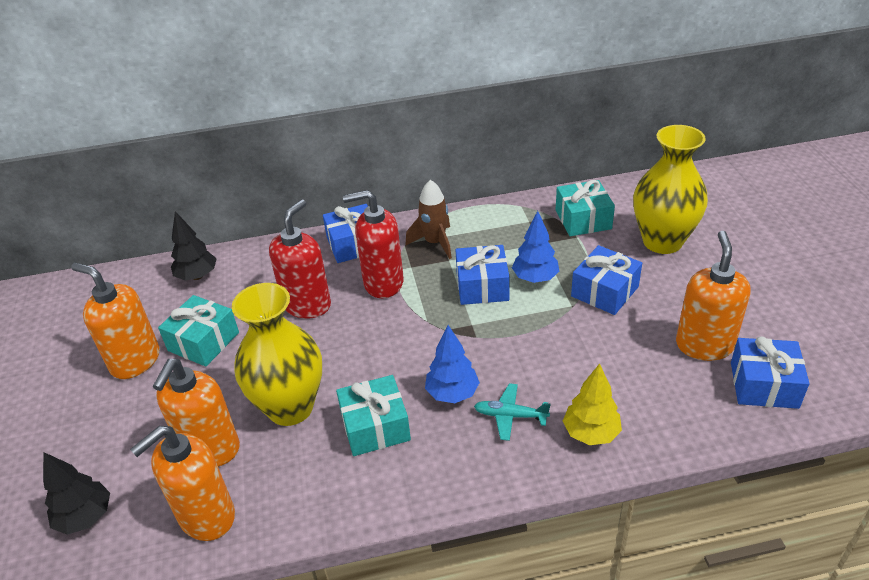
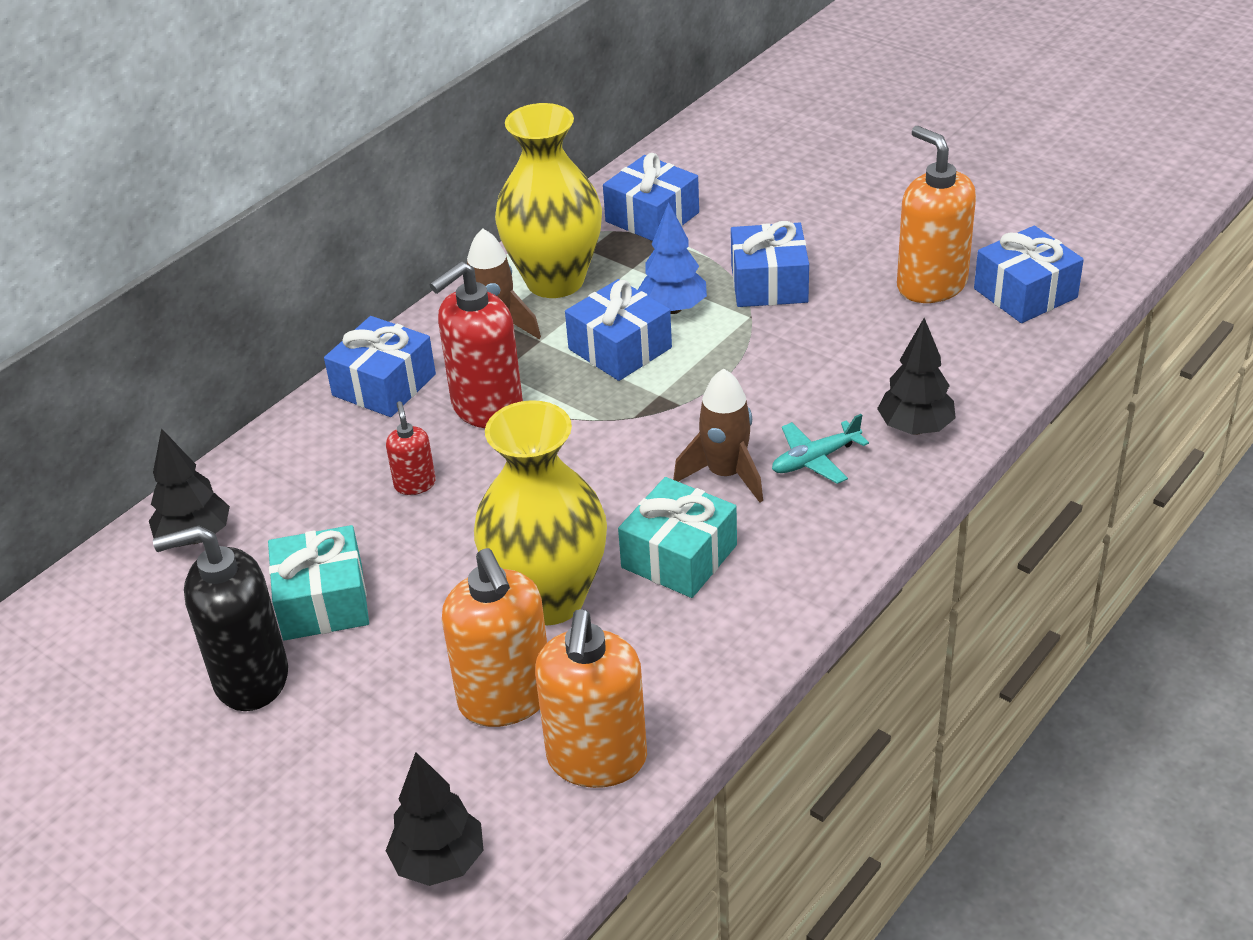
camera: 40 degrees left, 0 degrees up
(135, 361) = (250, 678): orange soap dispenser -> black soap dispenser
(307, 305) = (415, 484): red soap dispenser -> red soap dispenser, size x0.50
(452, 393) = (725, 474): blue tree -> brown rocket
(583, 219) = (652, 217): turquoise gift -> blue gift
(590, 433) = (915, 428): yellow tree -> black tree
(662, 241) = (772, 200): yellow vase -> yellow vase (555, 281)

